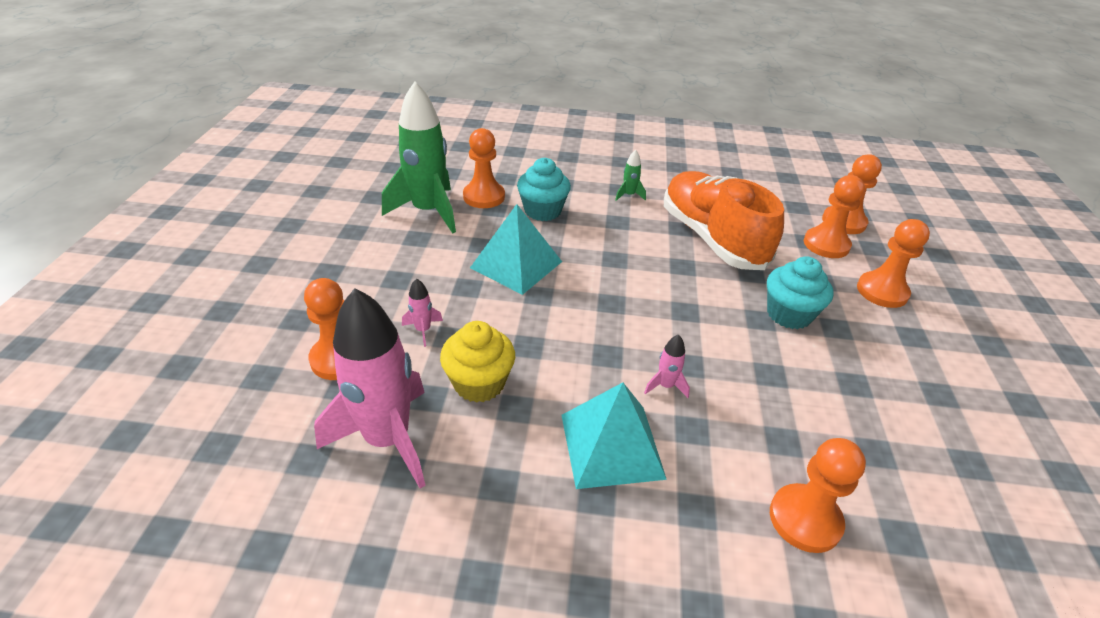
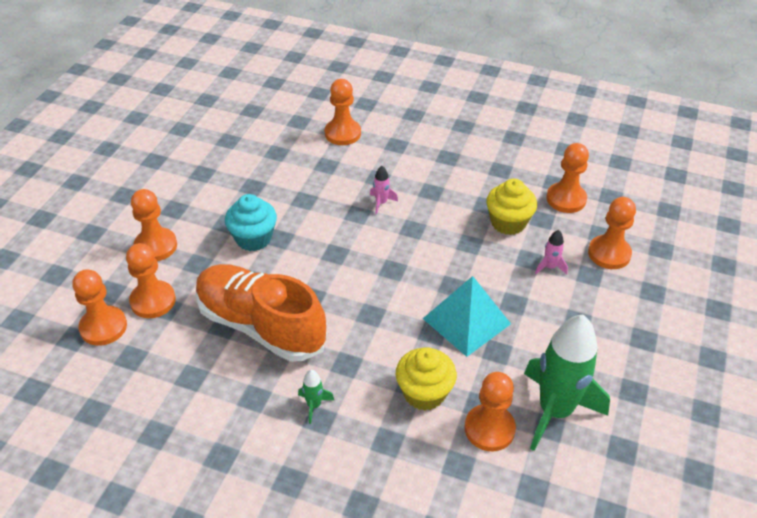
camera: 165 degrees left, 5 degrees up
(387, 439) = (566, 199): pink rocket -> orange pawn
(542, 211) = (424, 393): turquoise cupcake -> yellow cupcake
(611, 445) = (431, 177): turquoise pyramid -> none
(711, 238) = (261, 325): orange shoe -> orange shoe turned 135 degrees clockwise

